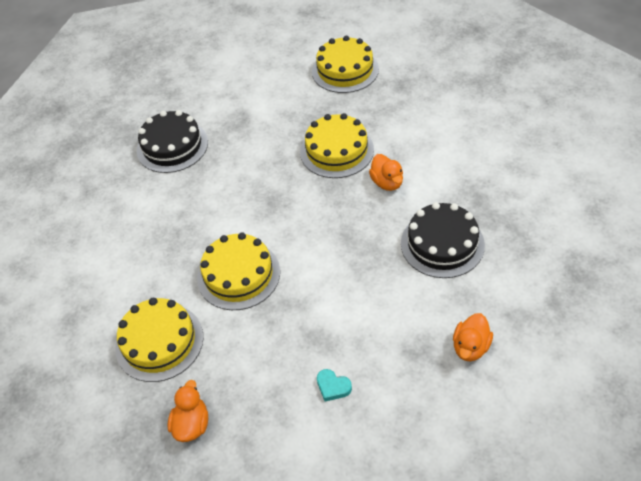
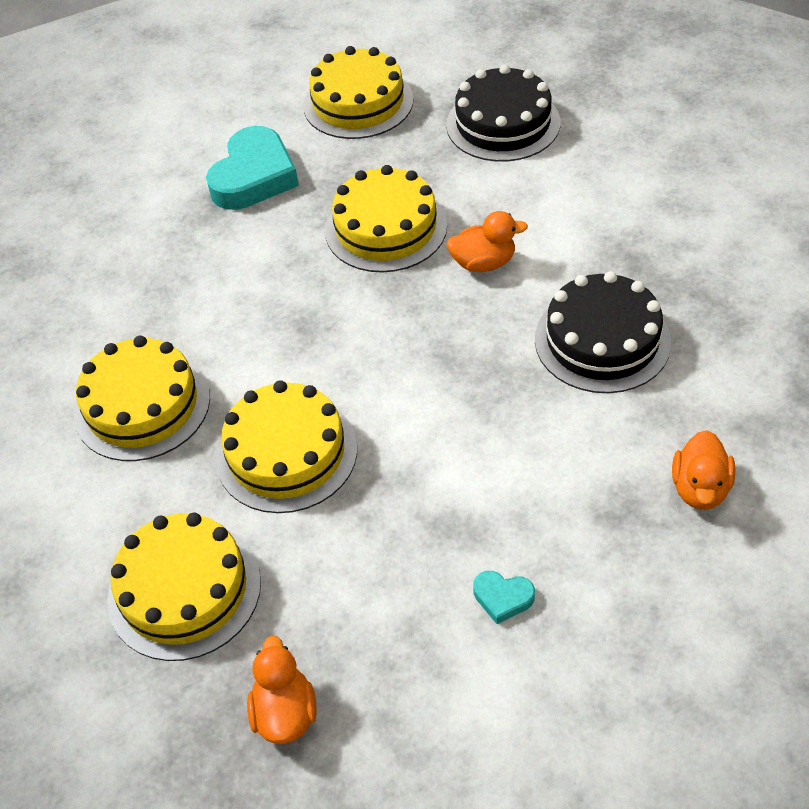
camera: 15 degrees left, 0 degrees up
(169, 230) = (142, 405): none -> yellow cake
(172, 146) = (104, 268): black cake -> black cake (503, 124)
(271, 106) = (254, 176): none -> turquoise heart
(387, 182) = (483, 263): orange duck -> orange duck turned 60 degrees counterclockwise

